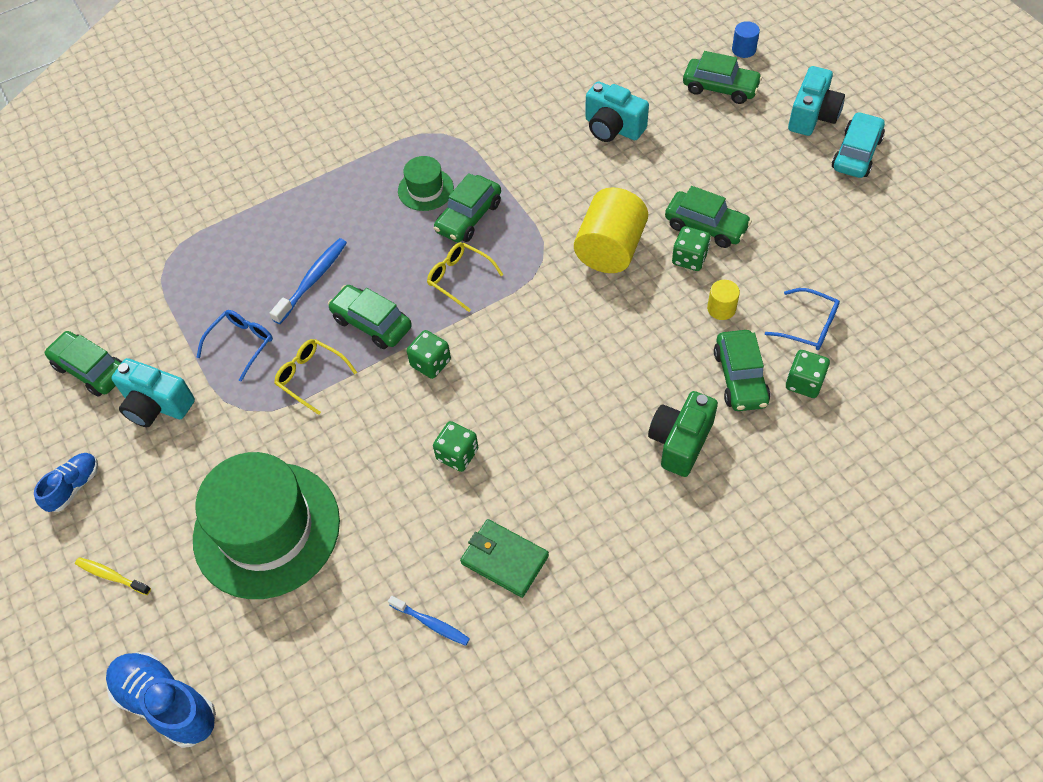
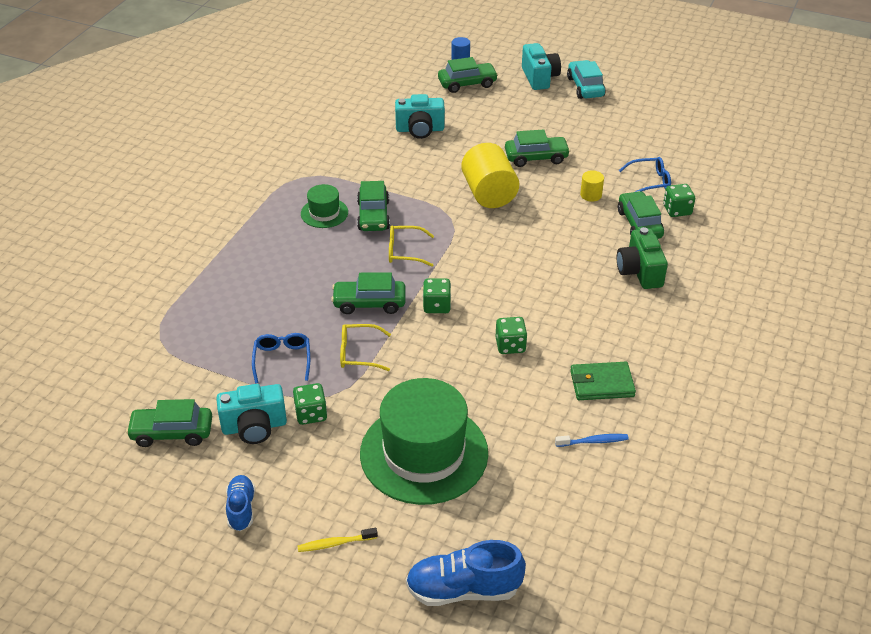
camera: 40 degrees left, 15 degrees down
(313, 280) = (296, 298): blue toothbrush -> none
(689, 258) = (544, 178): green dice -> green dice (311, 414)
(740, 378) = (639, 224): green car -> green car turned 150 degrees counterclockwise

